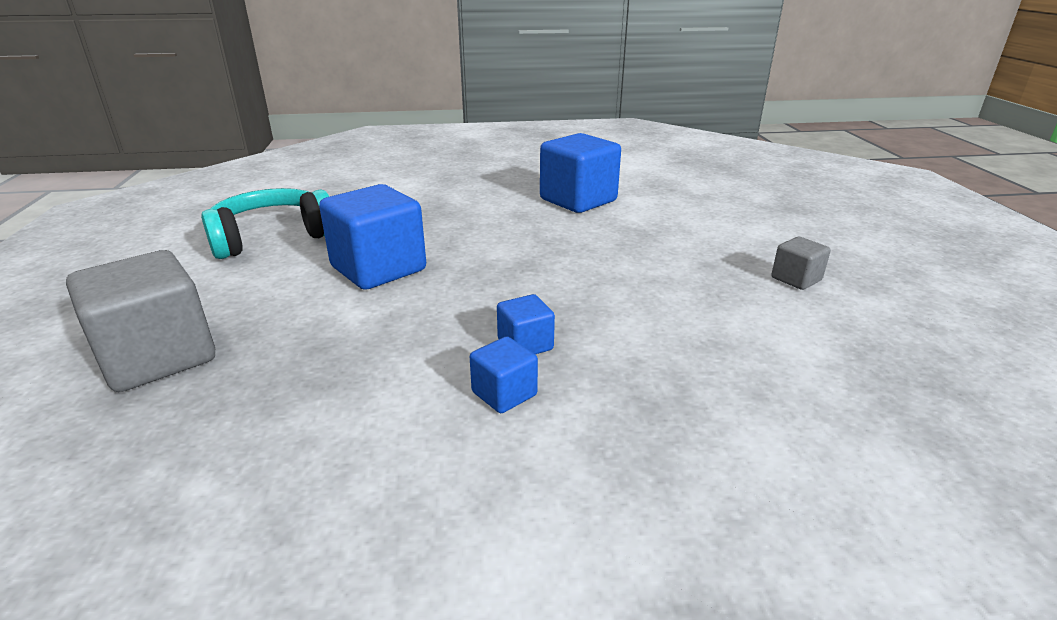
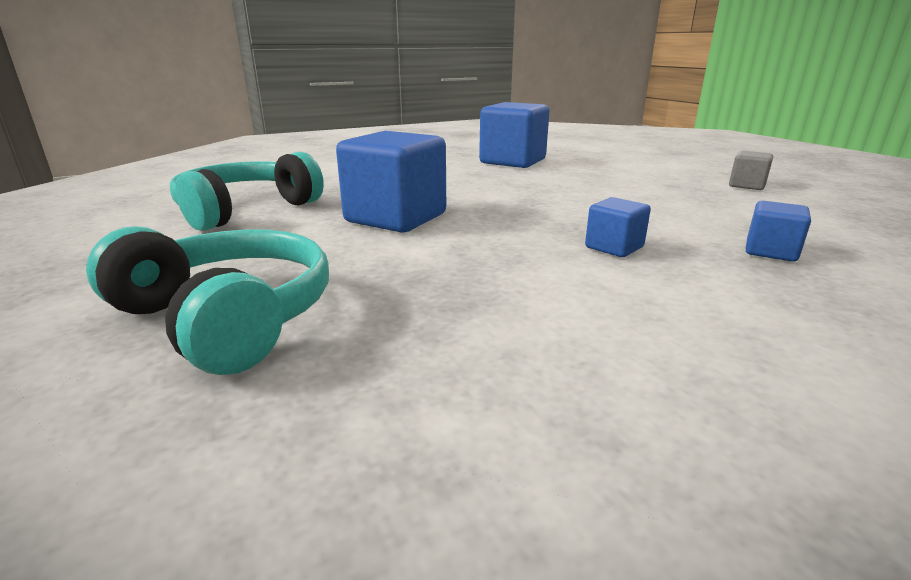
camera: 20 degrees left, 5 degrees down
(158, 357) = (227, 317): grey cube -> turquoise headphones
(504, 394) = (650, 281): blue cube -> blue cube (770, 251)

